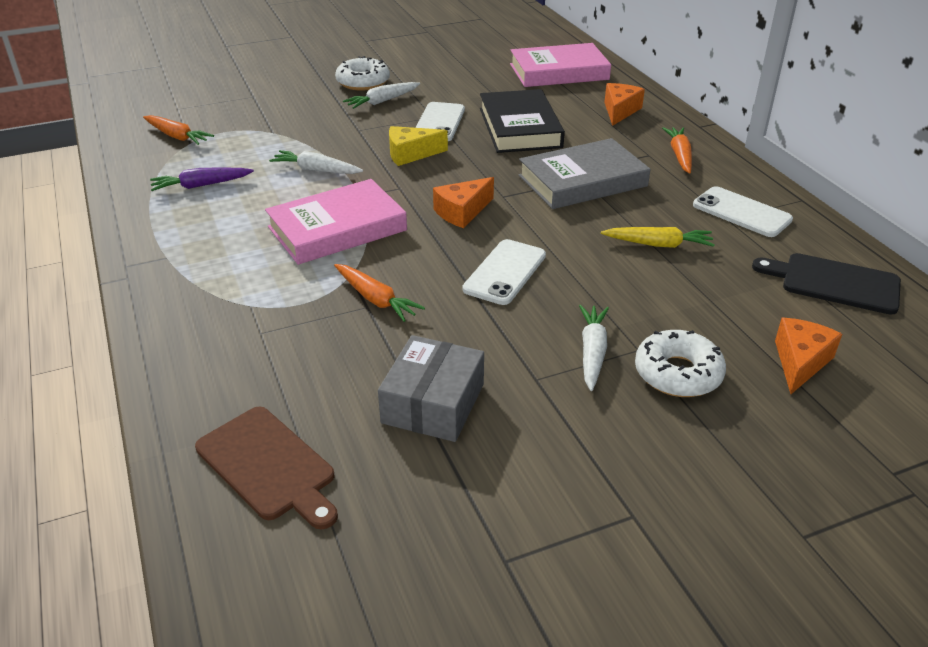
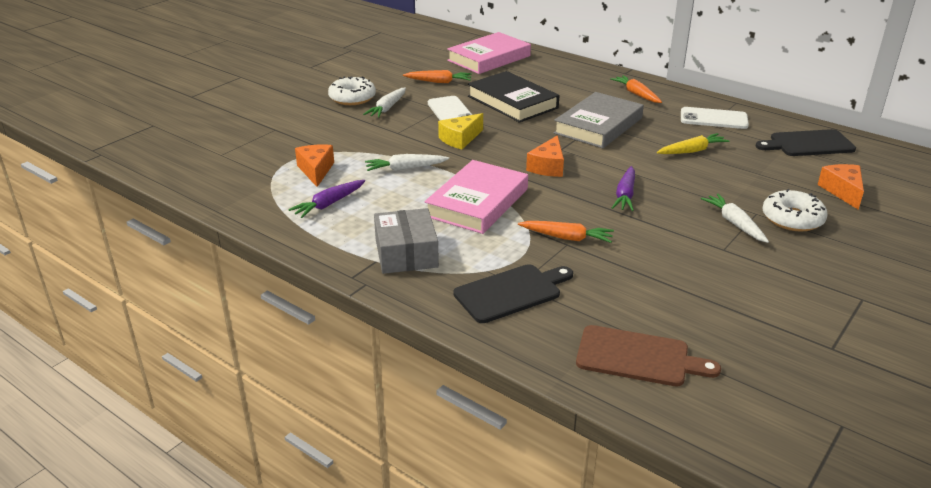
camera: 30 degrees left, 5 degrees down
(177, 136) = (254, 175): orange carrot -> orange carrot (439, 82)
(241, 338) = (511, 292): none -> black cutting board
(433, 403) = (685, 284): grey box -> grey box (406, 253)
(505, 272) = (625, 195): white phone -> purple carrot
(619, 111) = (563, 75): orange cheese -> orange cheese (316, 170)

